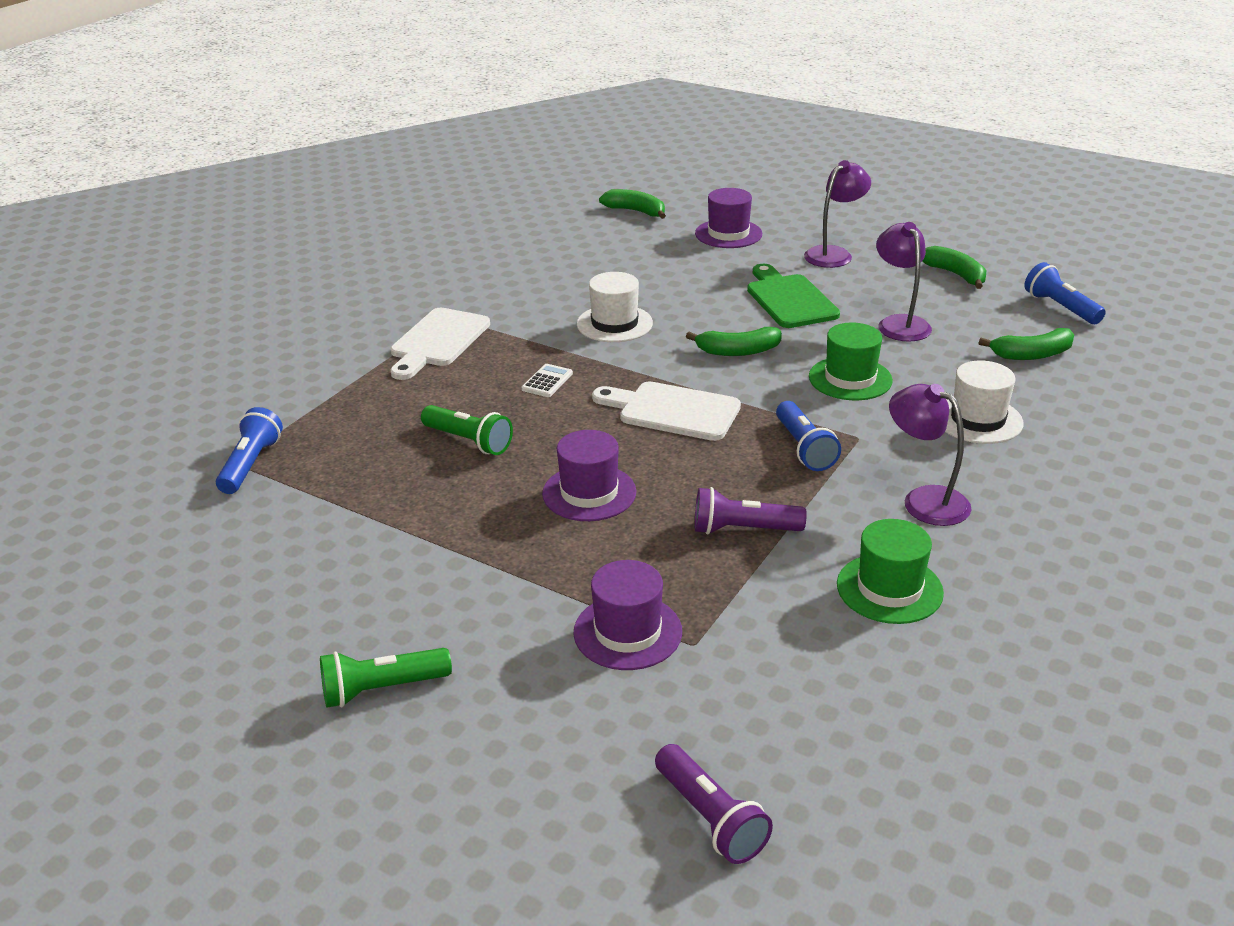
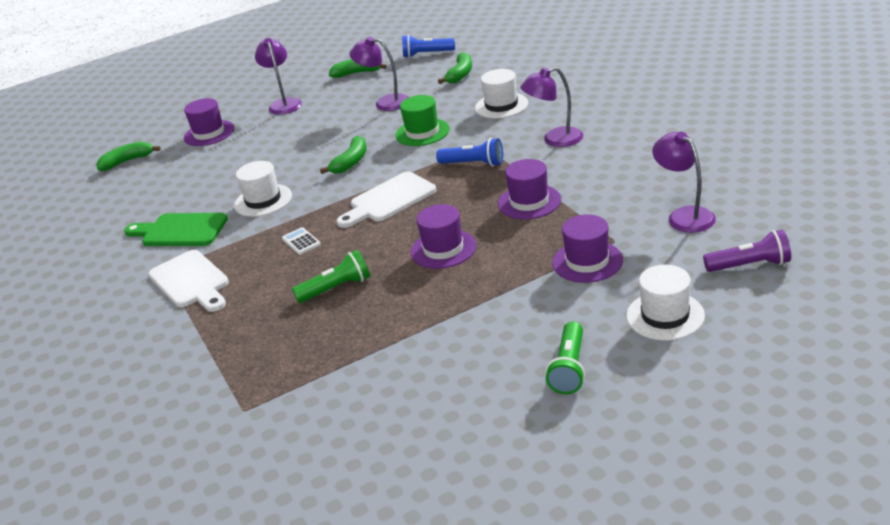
camera: 55 degrees left, 0 degrees up
(251, 464) = (255, 401): blue flashlight -> none
(534, 752) = (665, 316): none -> white hat
(743, 529) = (529, 202): purple flashlight -> purple hat
(789, 299) = (315, 131): green cutting board -> green cutting board (180, 231)
(806, 701) = (684, 216): none -> purple lamp
(889, 588) = (617, 169): green hat -> none

